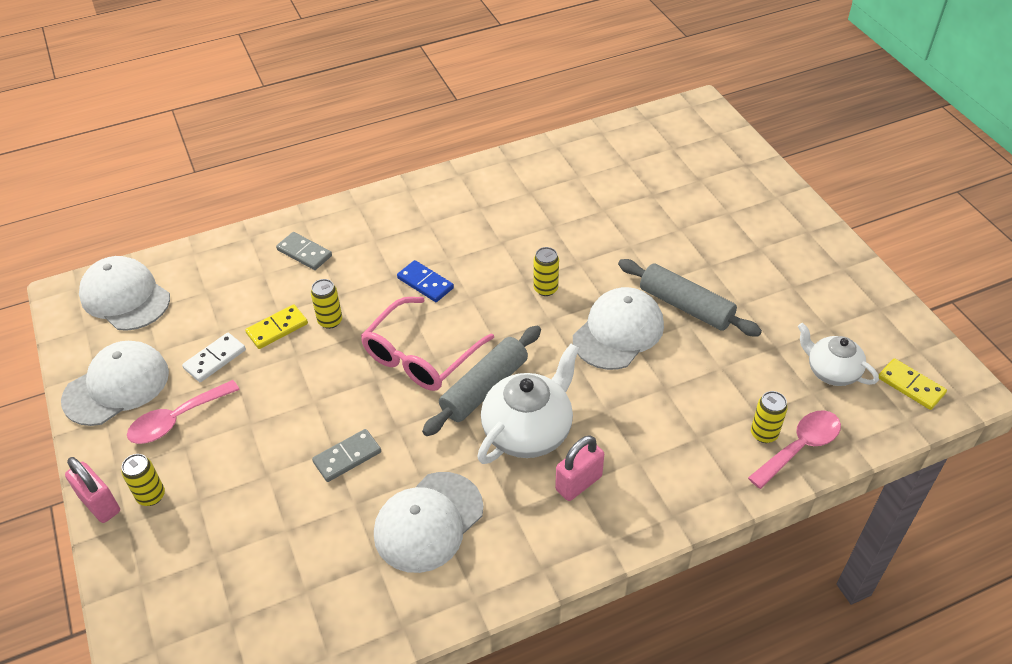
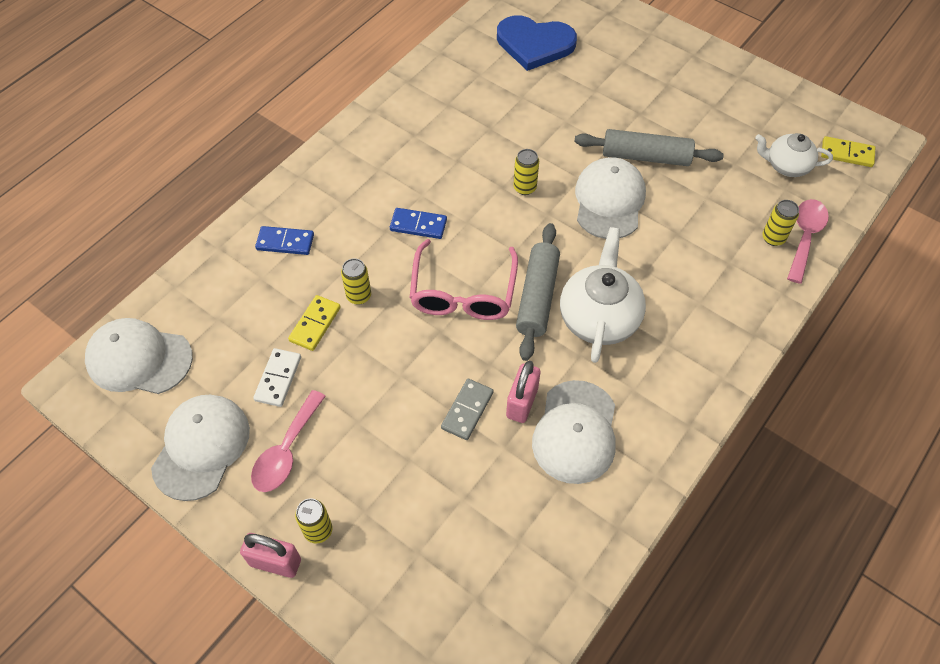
camera: 30 degrees left, 10 degrees up
(304, 253) = (285, 242): grey domino -> blue domino
(578, 483) = (668, 342): pink padlock -> pink padlock (522, 403)
(651, 168) = (534, 44): none -> blue heart

